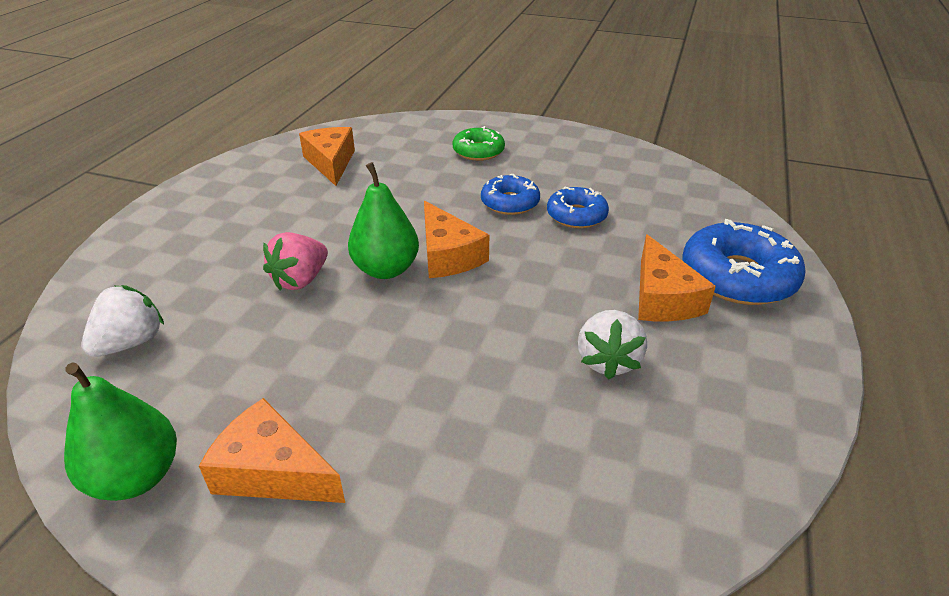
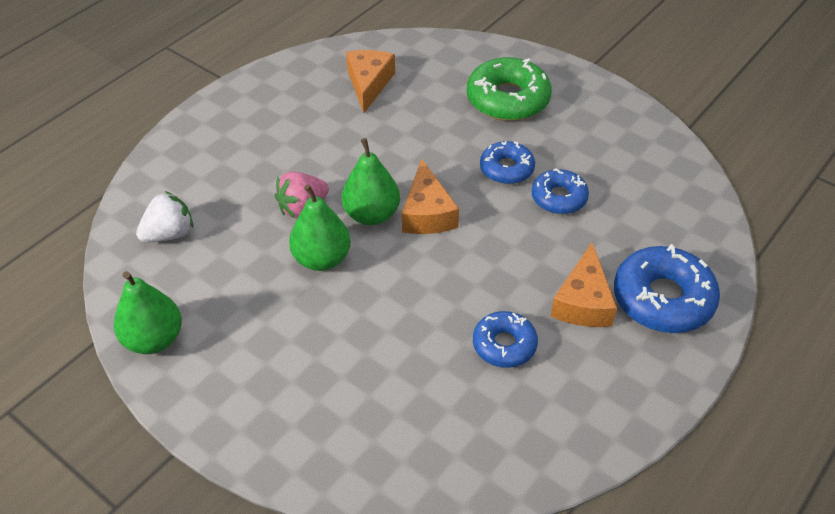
camera: 20 degrees right, 10 degrees up
(273, 471) = (237, 361): orange cheese -> none
(345, 324) = (322, 259): none -> green pear
(478, 151) = (508, 99): green donut -> green donut, size x1.65
(607, 361) = (504, 345): white strawberry -> blue donut

